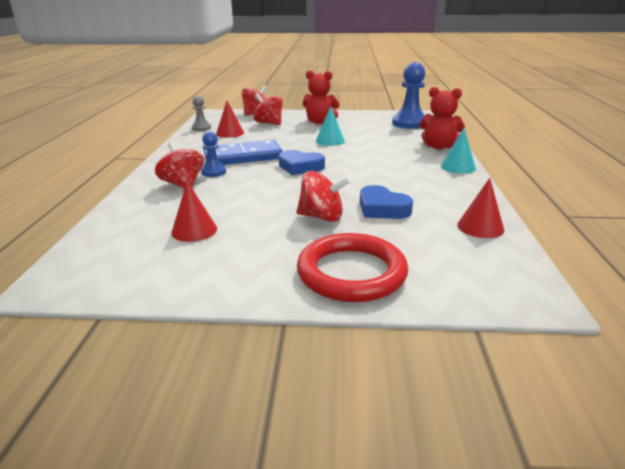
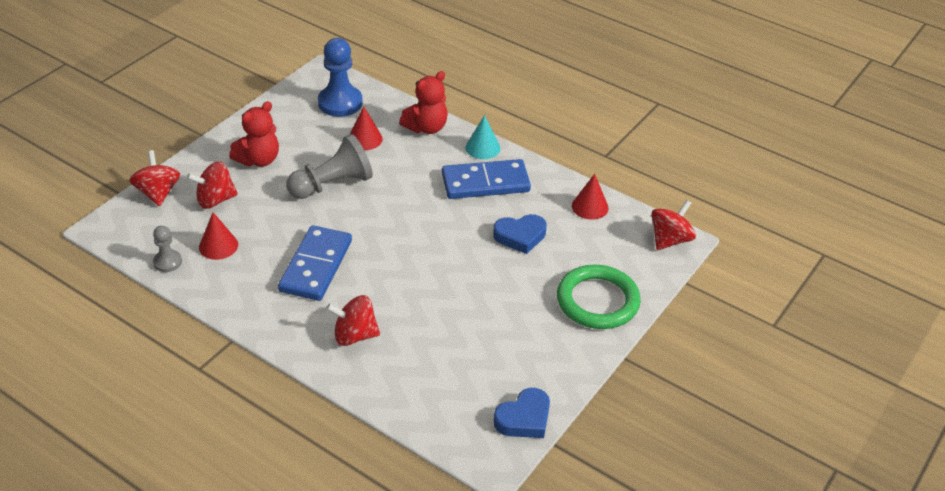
camera: 60 degrees left, 15 degrees up
(194, 230) = (467, 358): red cone -> red cone (365, 139)
(213, 172) = (340, 303): blue pawn -> none
(300, 167) = (386, 239): blue heart -> blue heart (524, 418)
(322, 217) = (506, 276): red spinning top -> red spinning top (670, 240)
(330, 141) = (332, 184): turquoise cone -> grey pawn
(351, 272) = (597, 301): red ring -> green ring
(421, 178) = (485, 182): none -> blue domino

